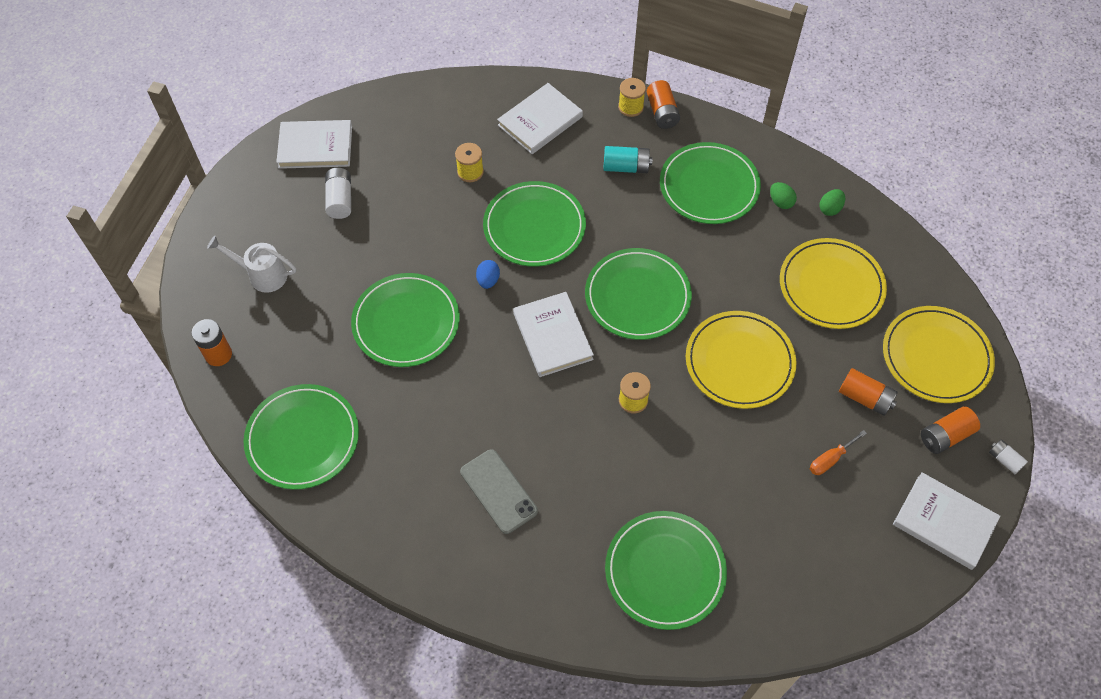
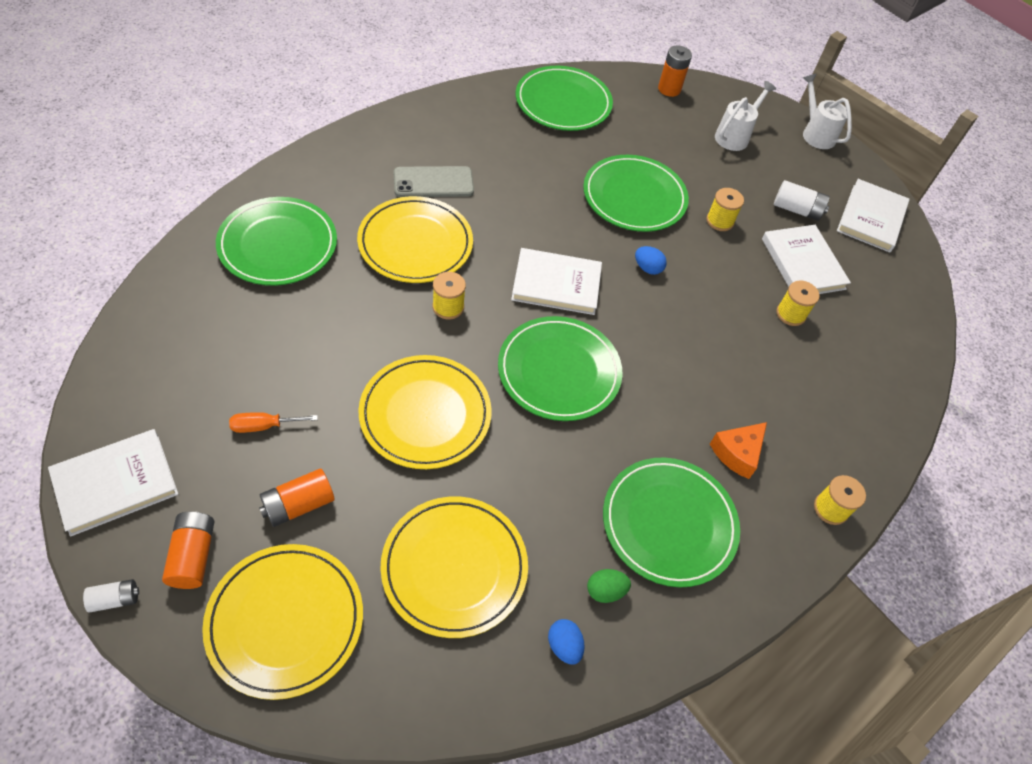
camera: 110 degrees right, 5 degrees down
(216, 214) = (816, 133): none -> white watering can
(393, 249) = (720, 221): none -> yellow spool
(534, 227) = (693, 331): green plate -> none
(540, 121) = (840, 406): white book -> white book (803, 264)
(583, 463) = (415, 243): none -> yellow plate
(626, 167) = (737, 453): turquoise battery -> orange cheese
(662, 112) = (809, 539): orange battery -> none
(830, 209) = (564, 646): green egg -> blue egg
(830, 459) = (263, 426): orange screwdriver -> orange screwdriver turned 90 degrees counterclockwise

